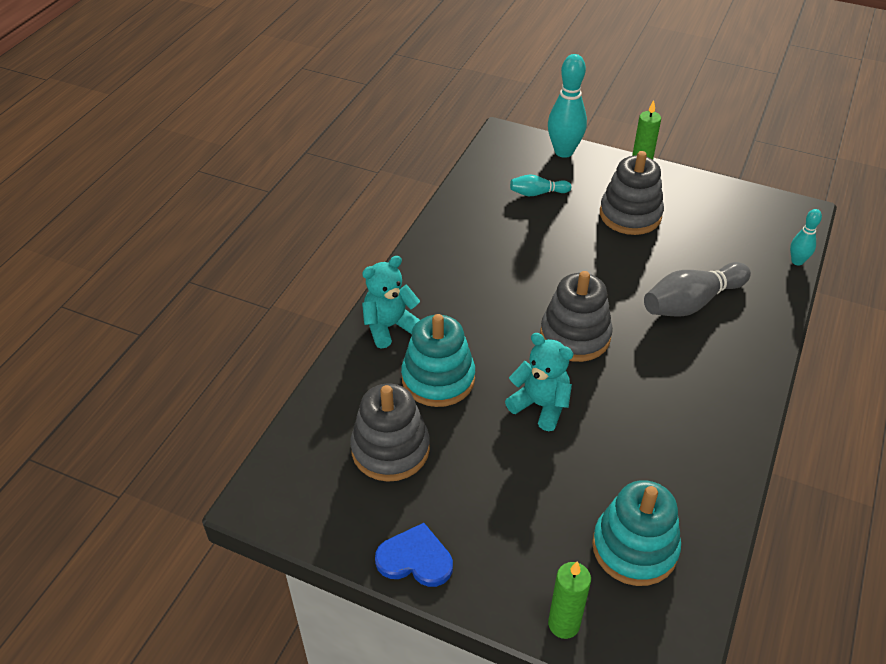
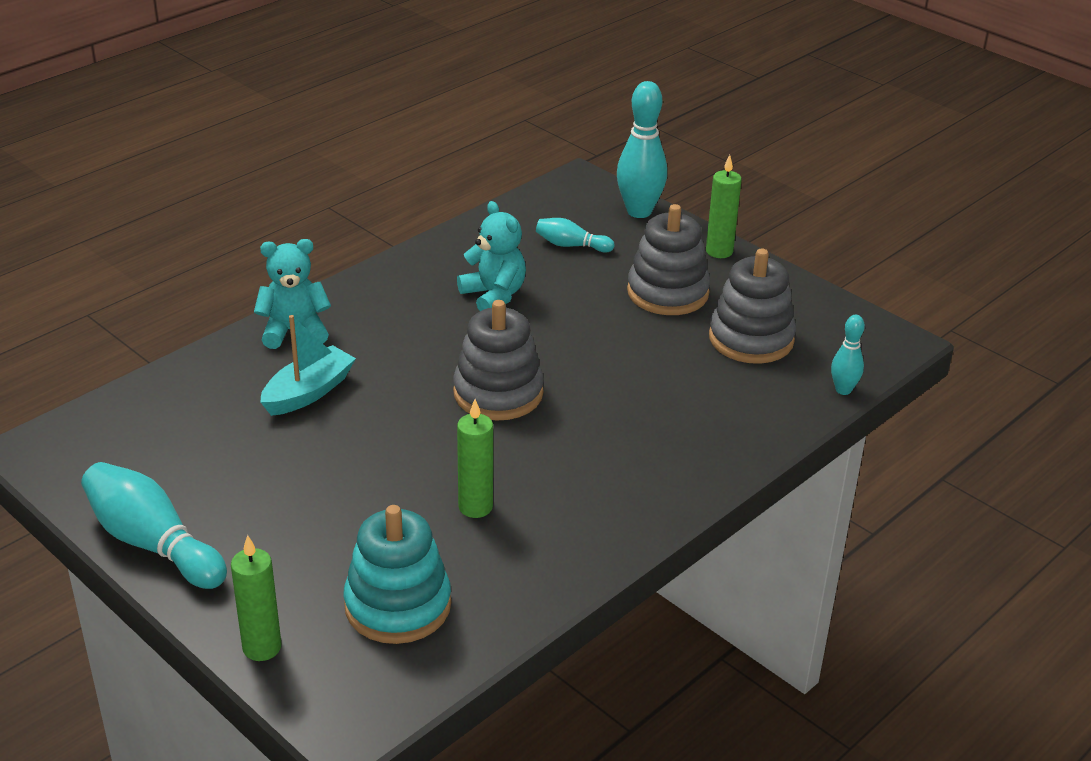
camera: 20 degrees right, 10 degrees down
(390, 449) = (205, 441): grey stacking toy -> grey stacking toy (751, 339)
(415, 559) = (153, 543): blue heart -> turquoise bowling pin
(438, 379) = (308, 392): turquoise stacking toy -> turquoise boat
(540, 405) = (402, 447): turquoise teddy bear -> turquoise teddy bear (494, 296)
(628, 440) = (475, 507): none -> green candle
(691, 302) = (668, 397): grey bowling pin -> none

